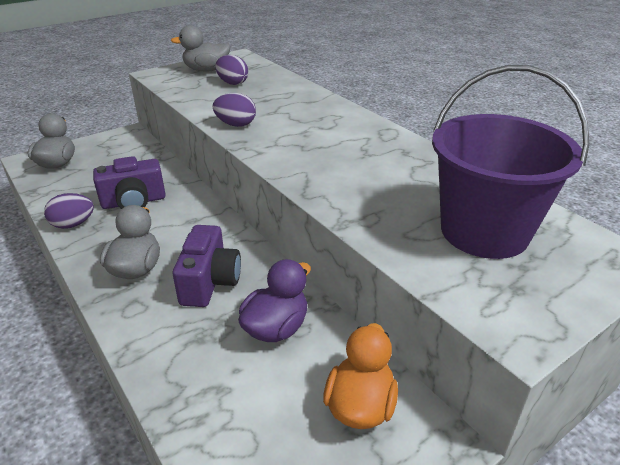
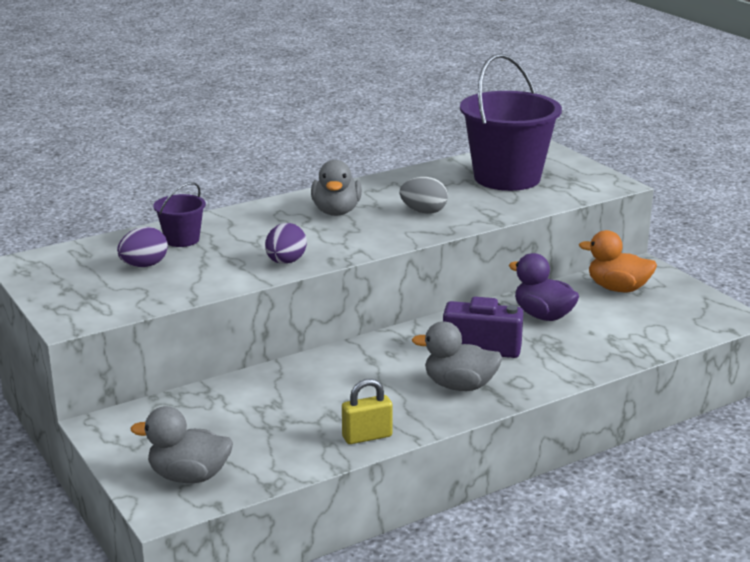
camera: 85 degrees left, 10 degrees down
(73, 224) = (367, 436): purple egg -> yellow padlock
(134, 202) = (322, 400): purple camera -> none
(206, 70) = (77, 284): grey duck -> grey duck (336, 211)
(276, 89) = (182, 239): none -> purple bucket
(356, 179) = (423, 212): none -> grey egg

